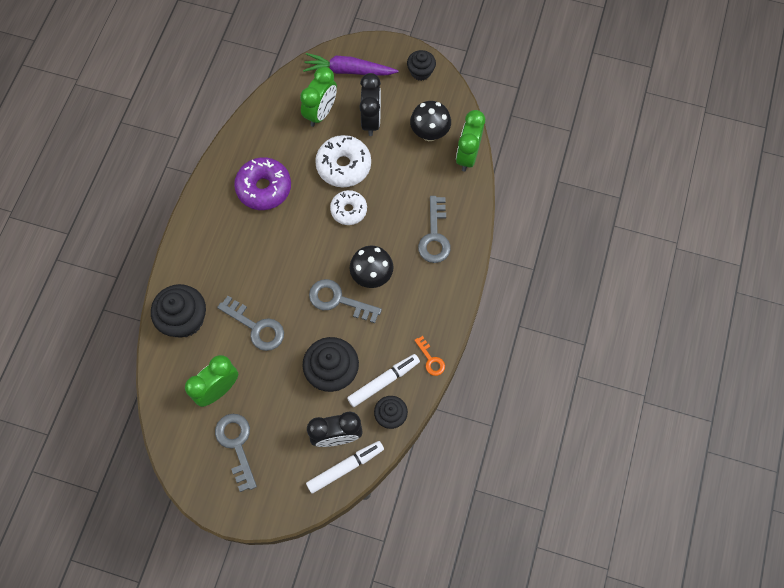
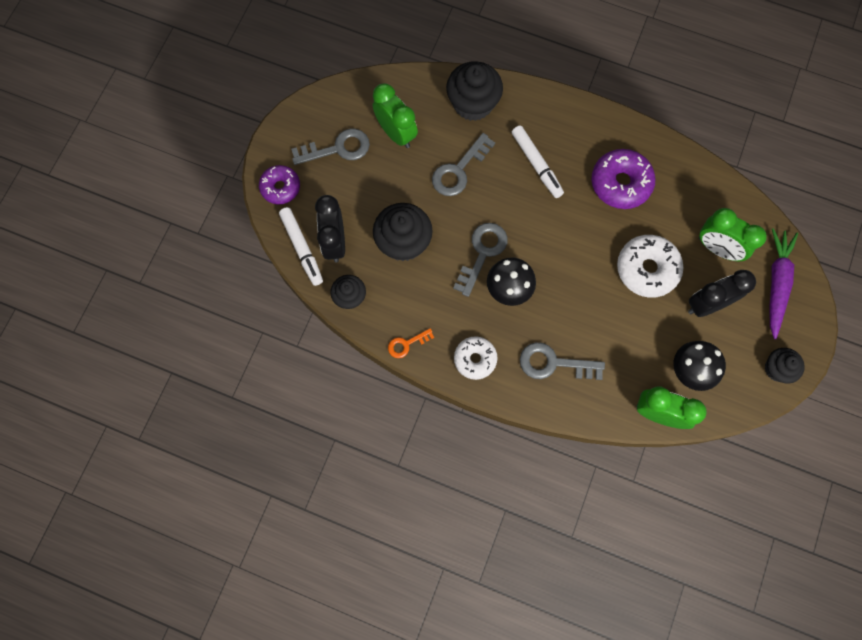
camera: 95 degrees right, 5 degrees up
(282, 498) = (280, 187): none -> purple donut
(348, 210) = (590, 271): white donut -> white donut (475, 359)
(371, 120) = (707, 304): black clock -> black clock turned 150 degrees clockwise
(383, 381) = (387, 293): white marker -> white marker (536, 164)

